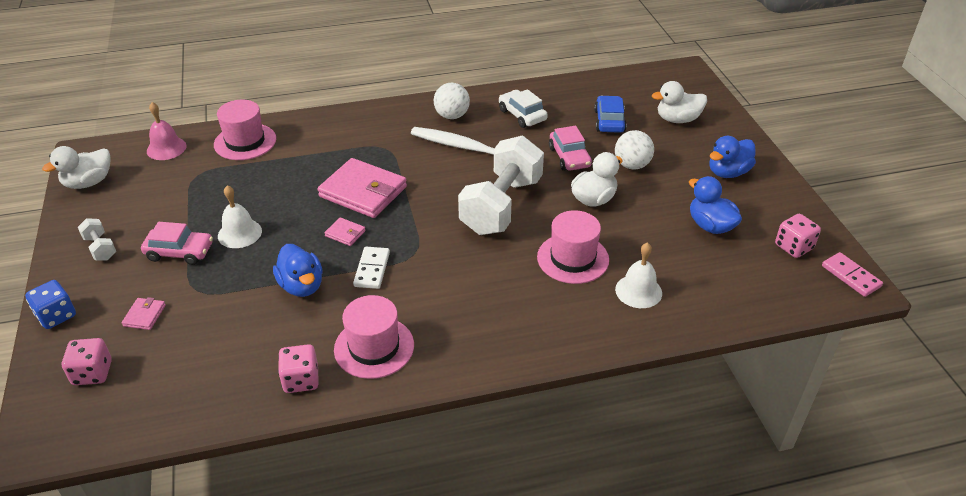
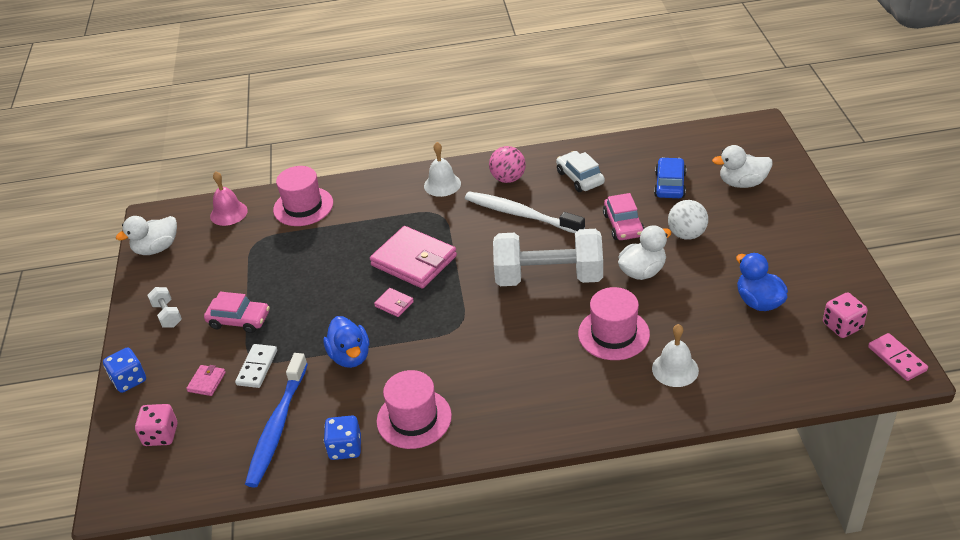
camera: 10 degrees right, 0 degrees up
(224, 360) = (277, 427): none -> blue toothbrush
(239, 233) = (295, 302): white bell -> white bell (442, 184)
(301, 380) = (345, 448): pink dice -> blue dice
(372, 269) = (417, 341): white domino -> white domino (257, 367)
(452, 116) = (508, 179): white ball -> pink ball
(501, 206) = (548, 277): white dumbbell -> white dumbbell turned 60 degrees clockwise
(728, 172) = (786, 243): blue duck -> none

